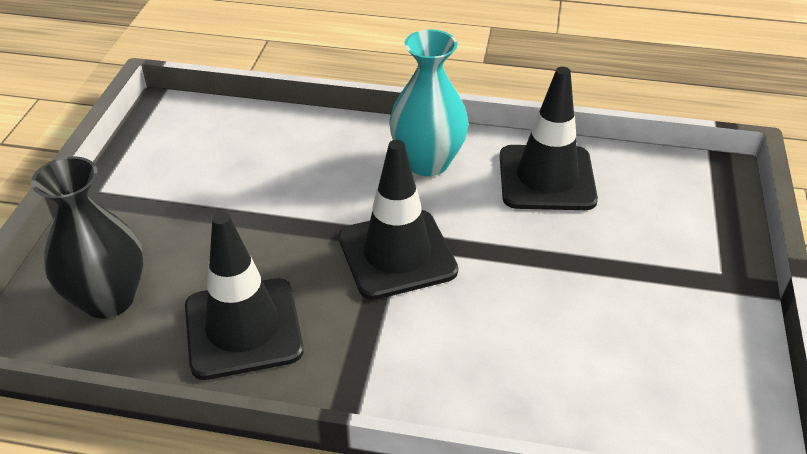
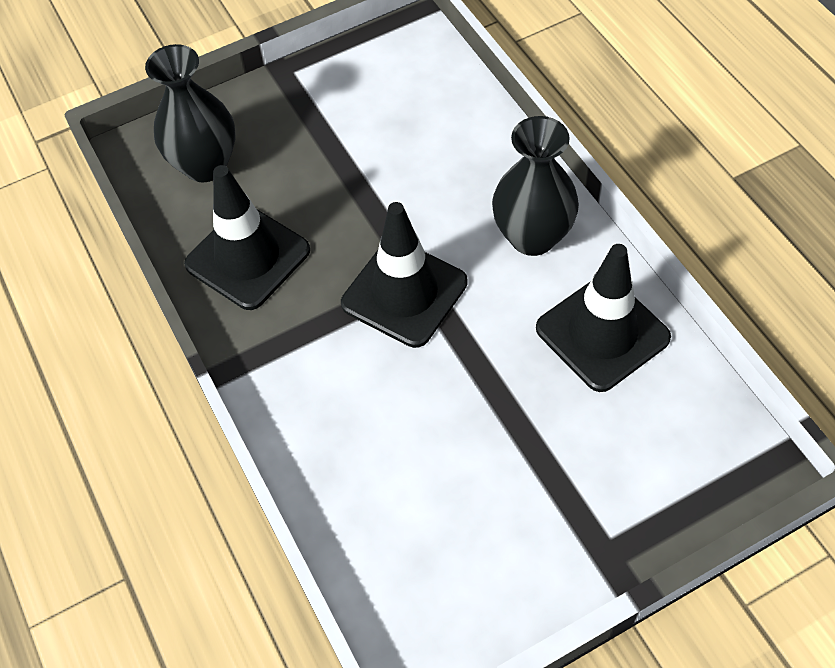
camera: 55 degrees right, 15 degrees up
(427, 162) = (532, 237): turquoise vase -> black vase

